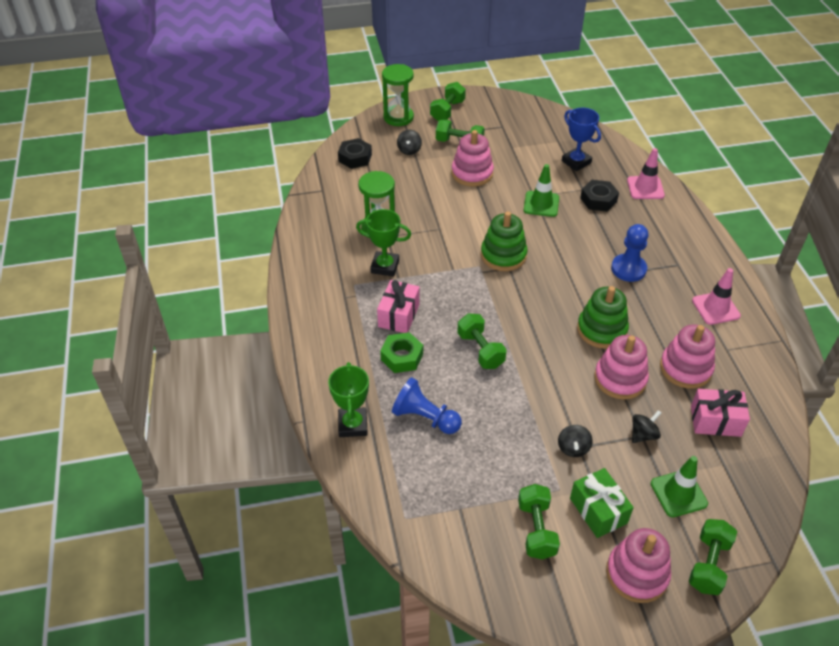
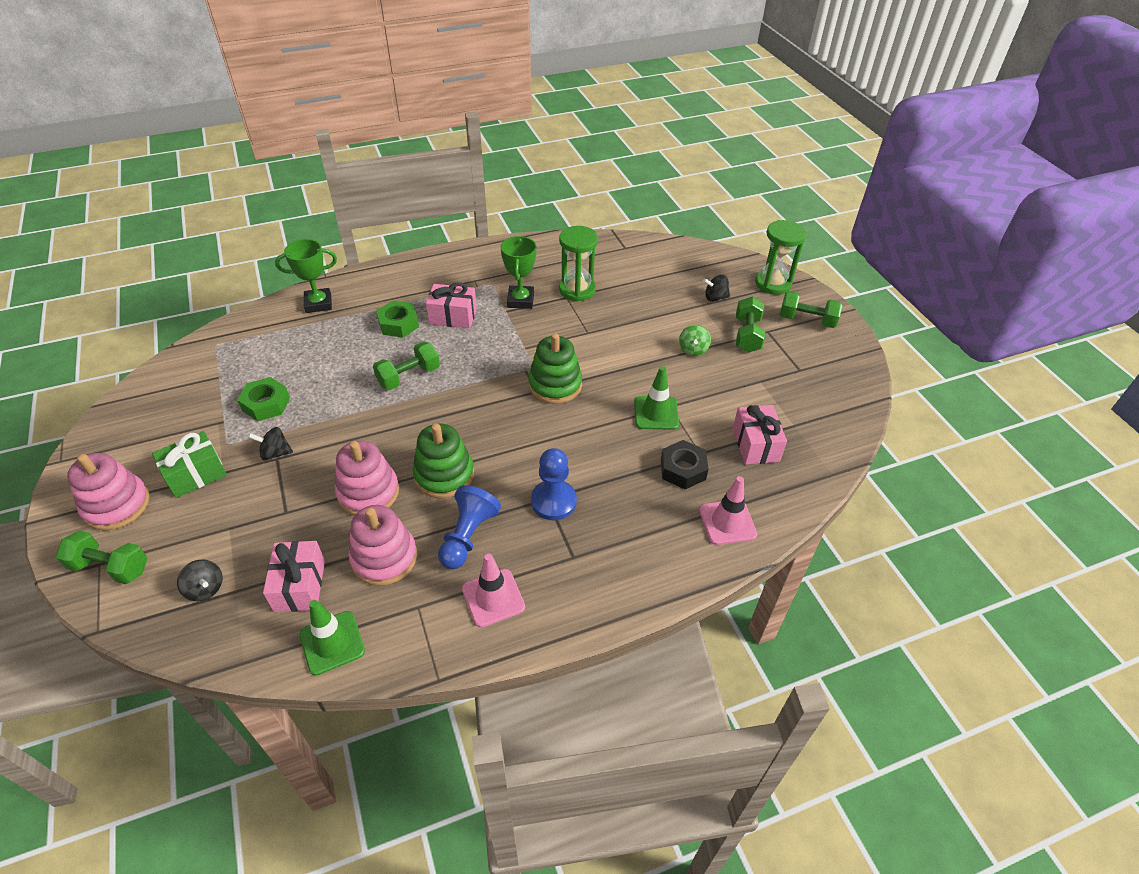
camera: 80 degrees right, 0 degrees up
(355, 158) = (685, 261): black nut -> none
(425, 417) = (323, 346): blue pawn -> blue pawn (468, 536)
(472, 173) = (693, 350): pink stacking toy -> green spinning top
(506, 461) = (266, 404): none -> green nut
(536, 529) = (184, 429): green dumbbell -> none
(576, 162) = (755, 445): blue trophy -> pink gift
(643, 434) = (286, 513): black spinning top -> black spinning top (205, 589)
(678, 493) = (203, 544): green traffic cone -> green traffic cone (332, 643)

